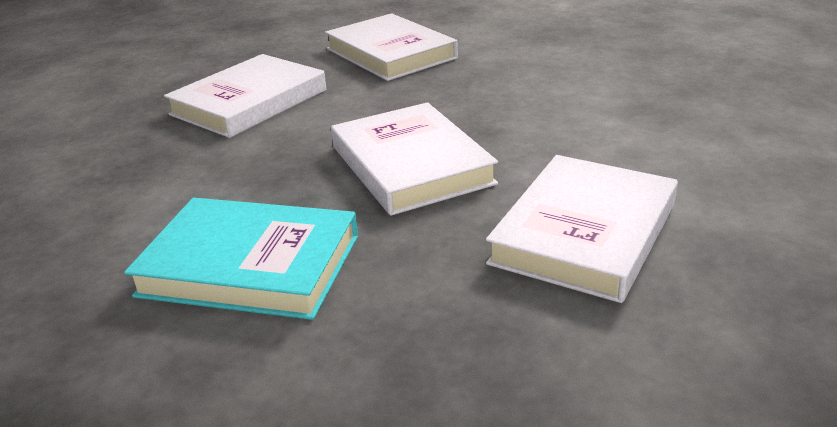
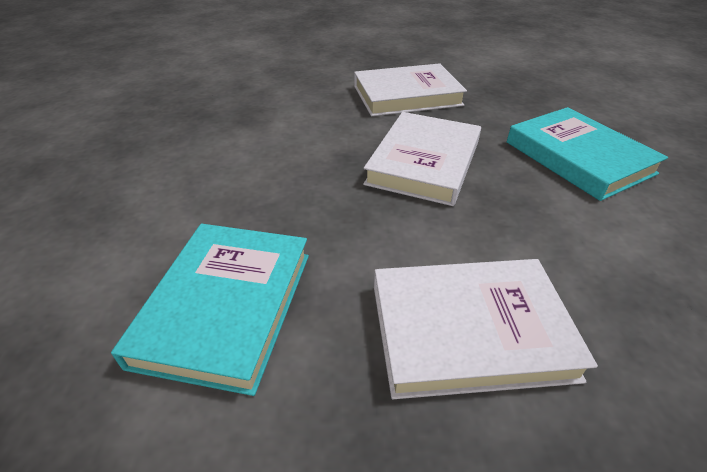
camera: 135 degrees left, 10 degrees up
(390, 54) = (226, 306): white book -> turquoise book

